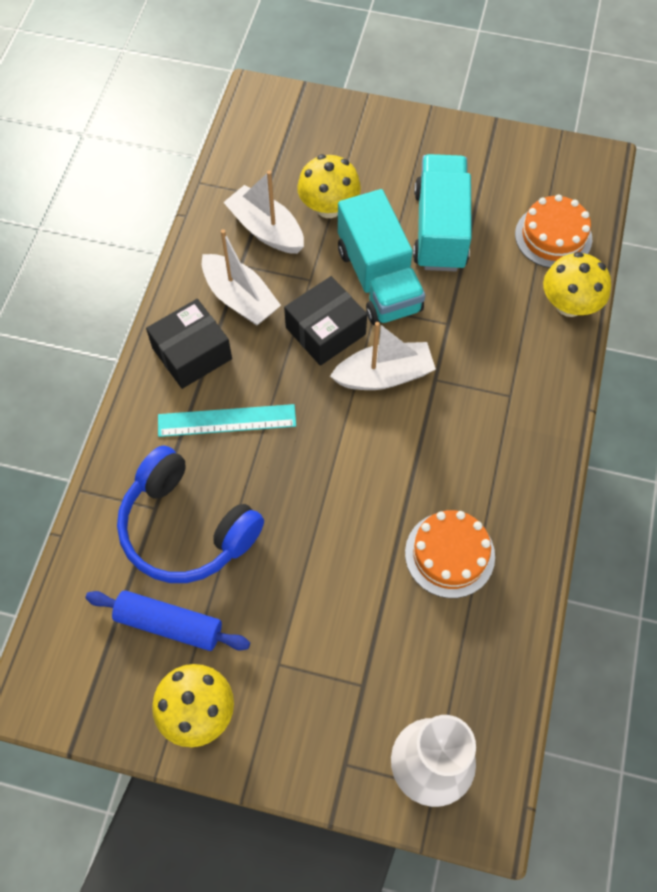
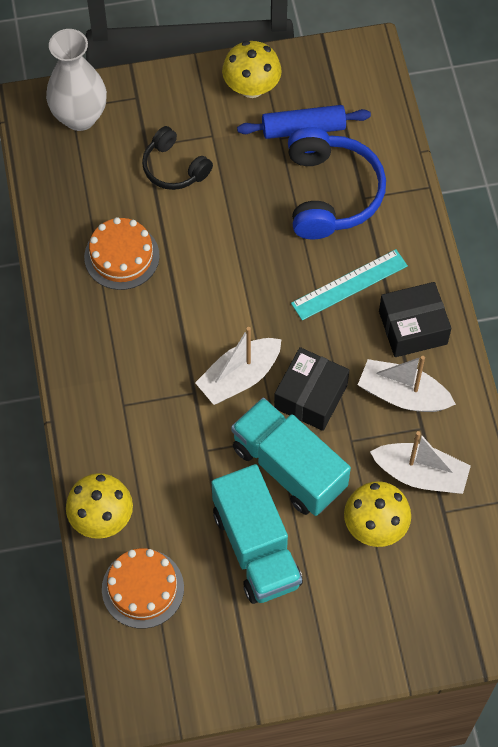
camera: 155 degrees right, 0 degrees up
(186, 528) = (331, 193): blue headphones -> blue headphones turned 75 degrees clockwise
(192, 353) = (413, 327): black box -> black box turned 45 degrees clockwise
(343, 640) = (174, 168): none -> black headphones

